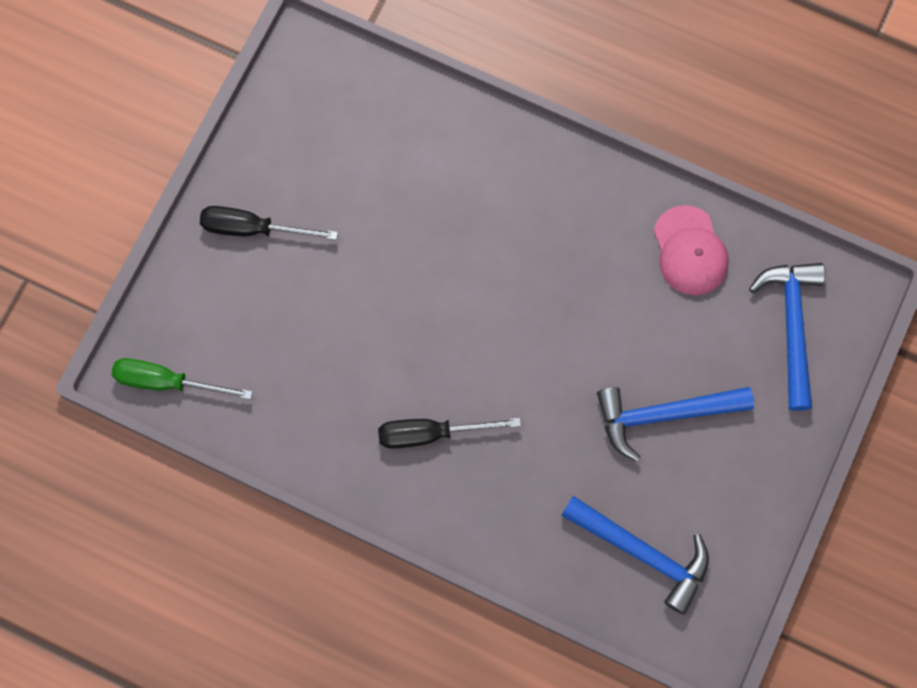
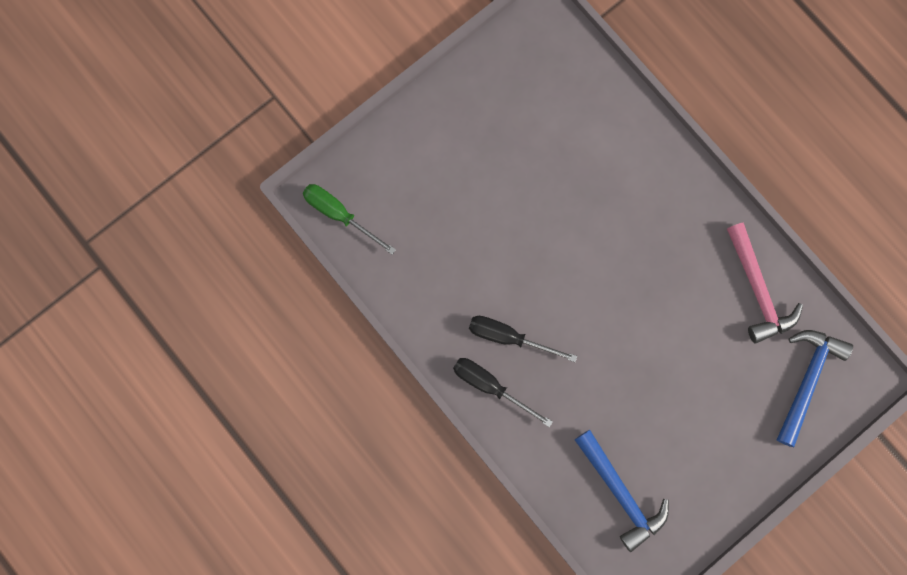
camera: 25 degrees right, 5 degrees up
(253, 228) = (448, 131): black screwdriver -> black screwdriver (490, 386)
(663, 415) = (681, 401): blue hammer -> none
(690, 251) = (757, 290): pink cap -> pink hammer

